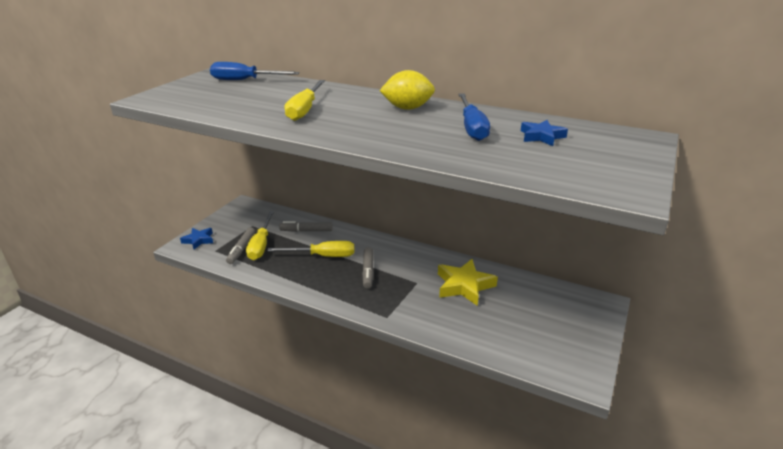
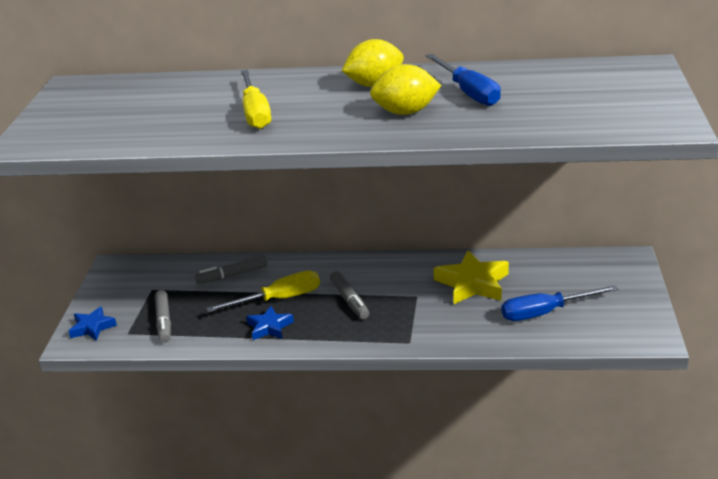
camera: 20 degrees left, 0 degrees up
(245, 80) = (125, 91): blue screwdriver -> blue screwdriver (545, 312)
(261, 245) = (186, 309): yellow screwdriver -> none
(409, 131) = (405, 112): none -> yellow lemon
(541, 136) = (548, 86): blue star -> blue star (269, 327)

